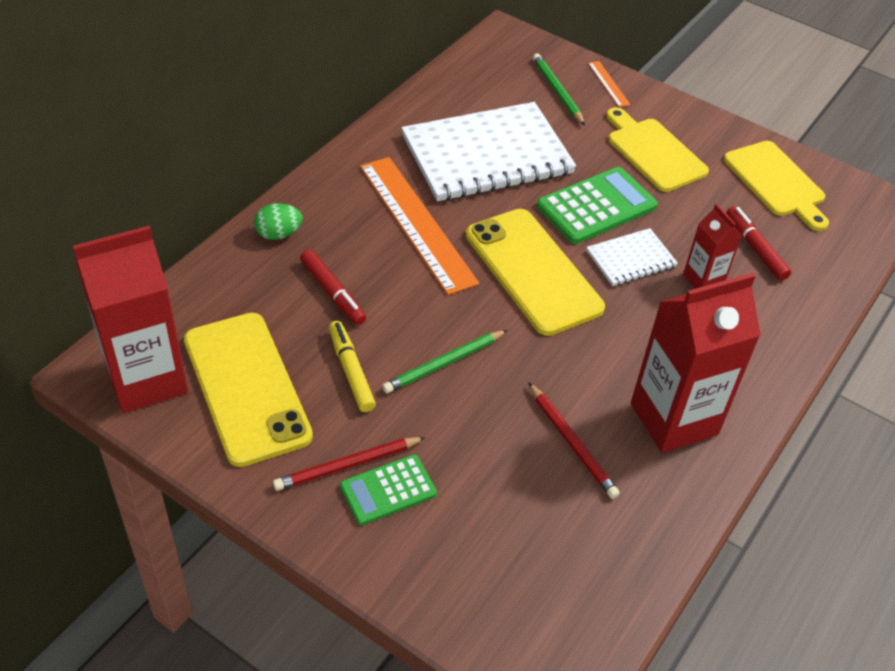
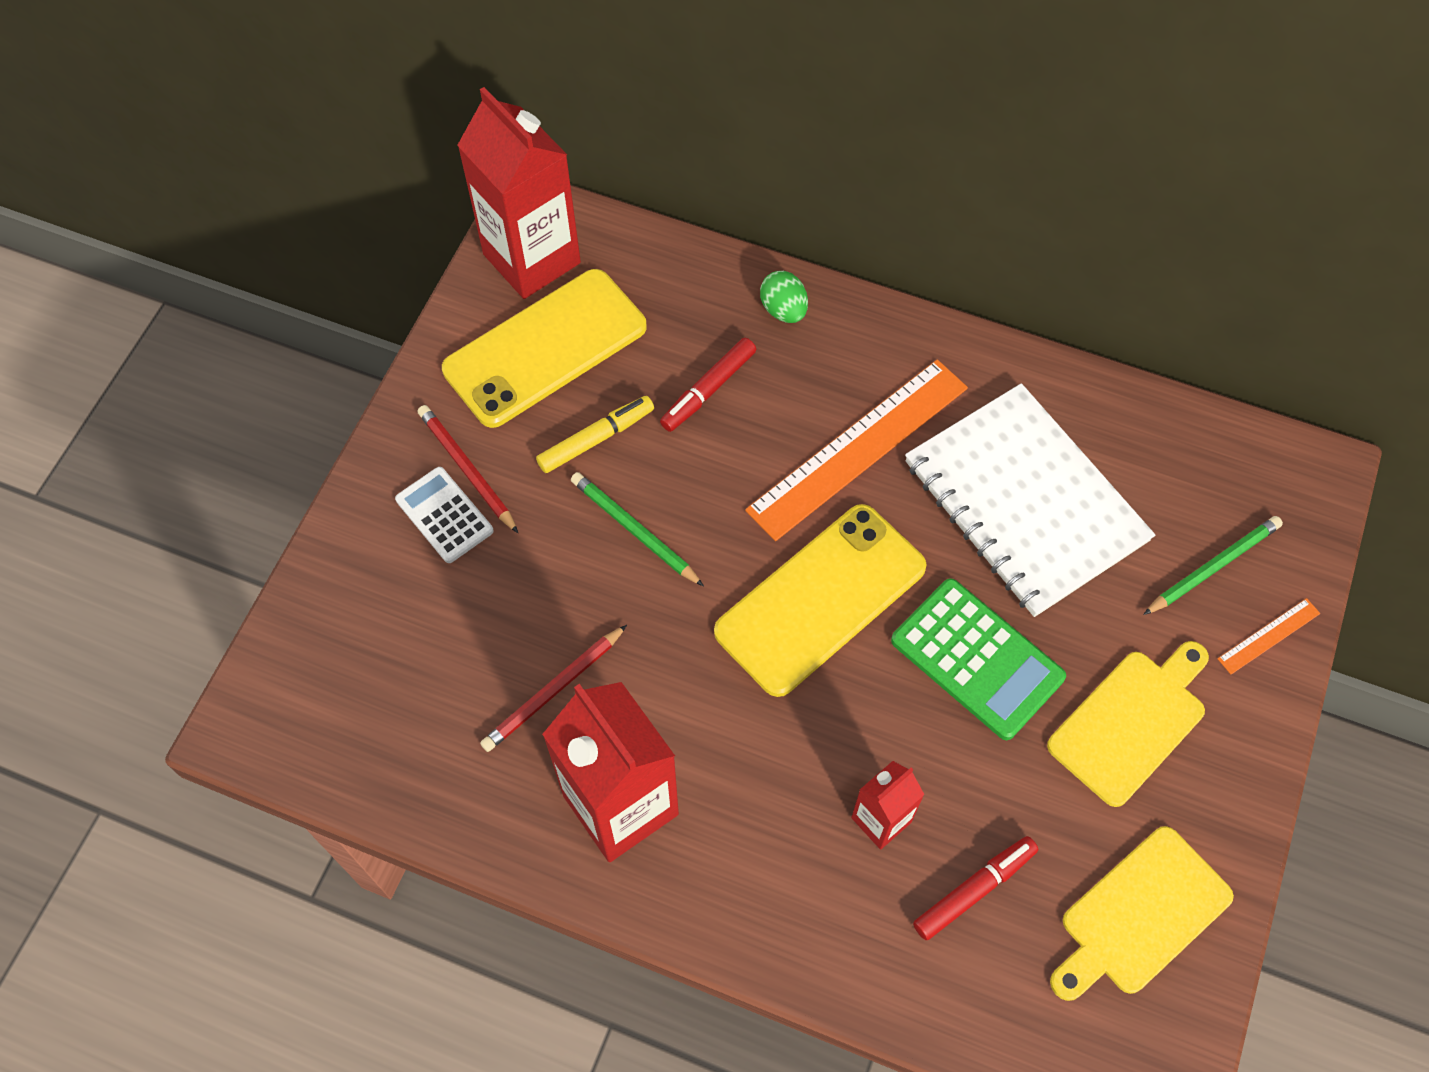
camera: 80 degrees right, 15 degrees up
(388, 490) = (444, 515): green calculator -> white calculator
(631, 259) = (888, 718): white notebook -> none

